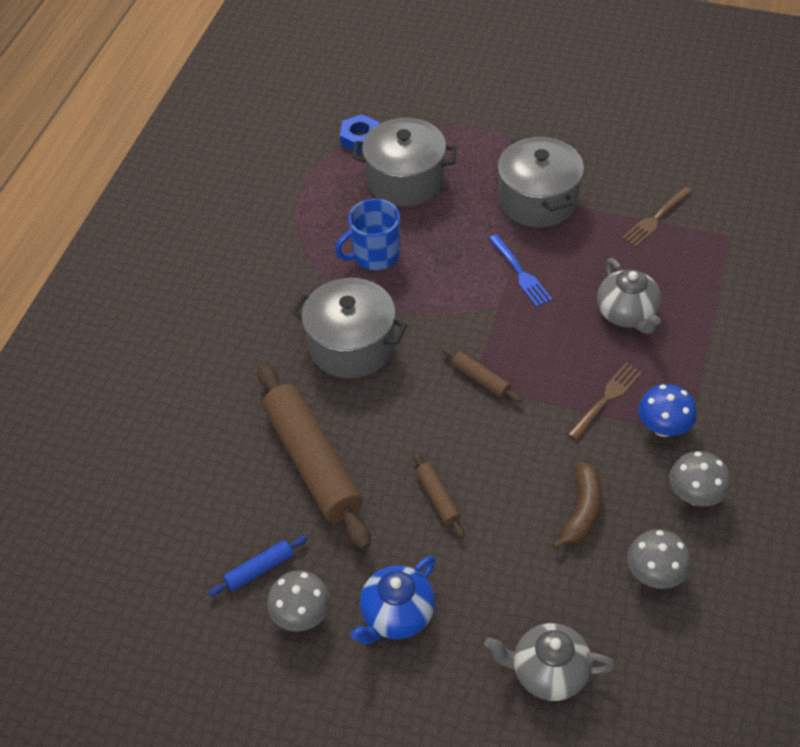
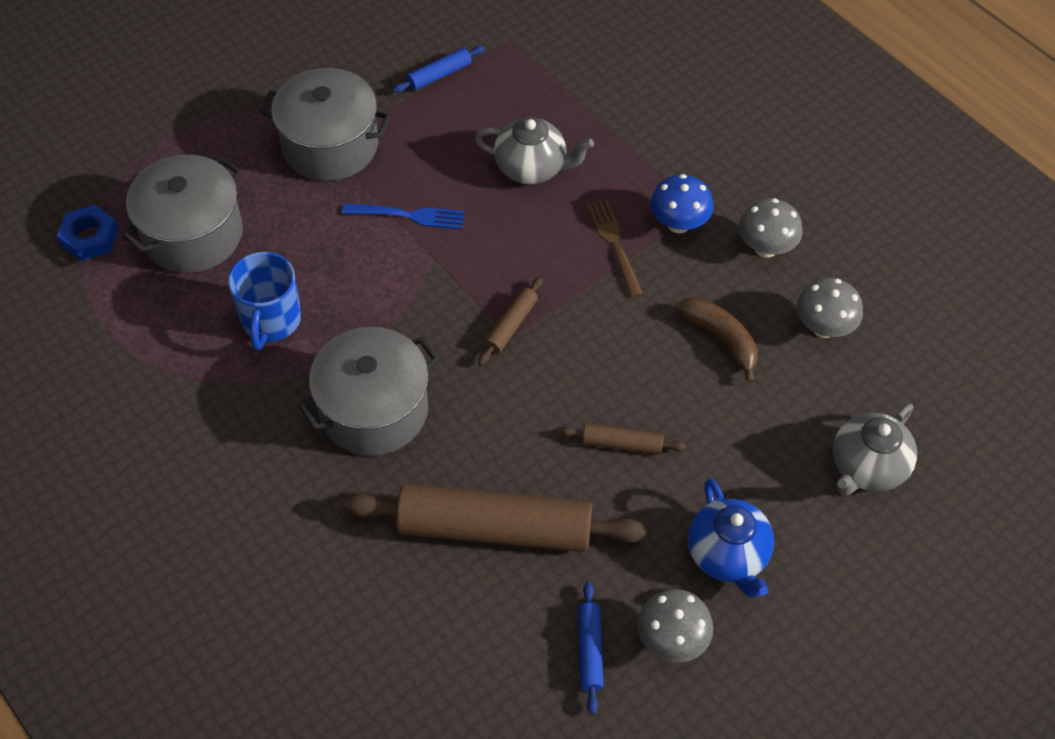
camera: 60 degrees left, 5 degrees up
(481, 379) = (510, 325): brown rolling pin -> brown rolling pin turned 45 degrees counterclockwise
(656, 218) = (439, 75): brown fork -> blue rolling pin

